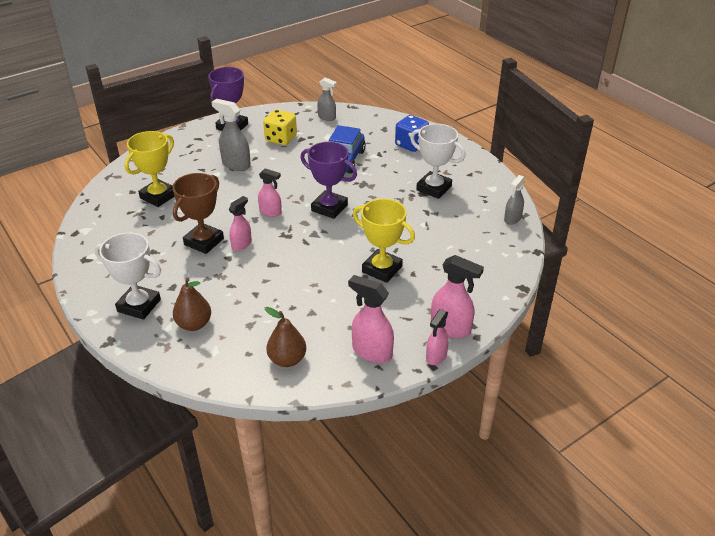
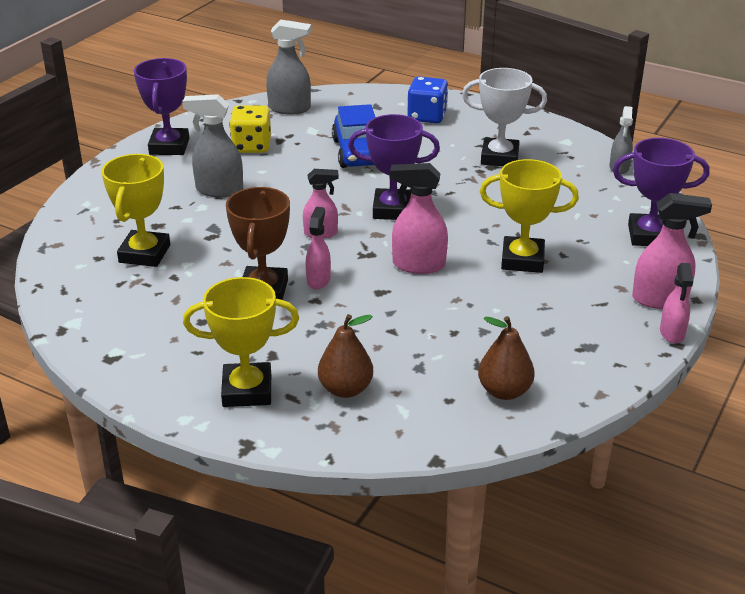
camera: 25 degrees left, 5 degrees down
(139, 305) = (247, 390): white trophy -> yellow trophy
(327, 117) = (290, 108): grey spray bottle -> grey spray bottle, size x1.52
(371, 352) = (596, 351): pink spray bottle -> pink spray bottle (418, 265)
(487, 277) = (649, 236): none -> purple trophy

